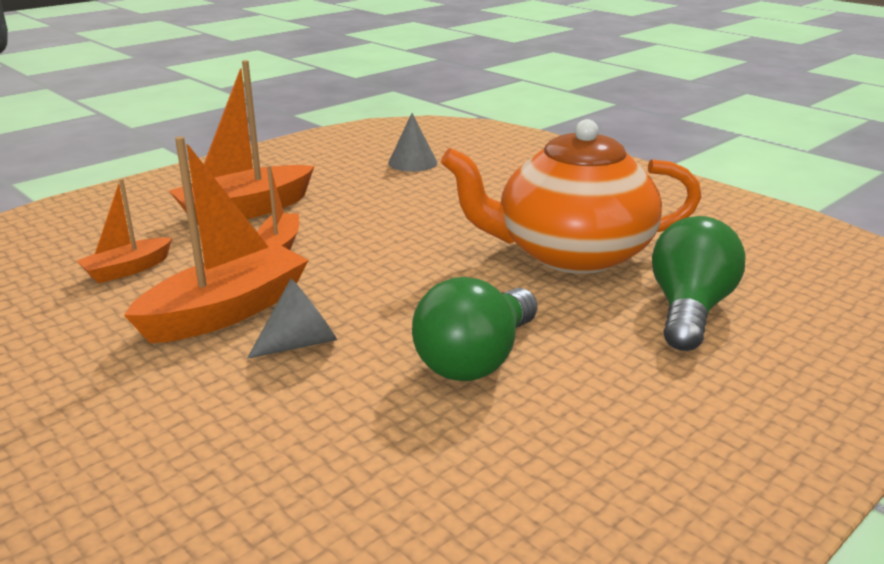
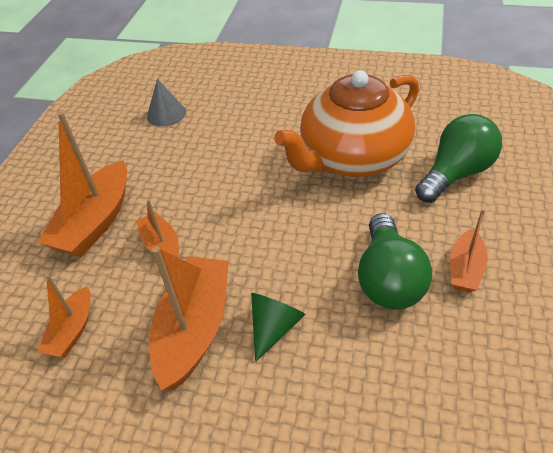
camera: 30 degrees left, 20 degrees up
(301, 343) = (274, 327): grey cone -> green cone
(585, 390) = (465, 269): none -> orange boat
(689, 310) = (455, 173): green light bulb -> green light bulb turned 60 degrees clockwise

